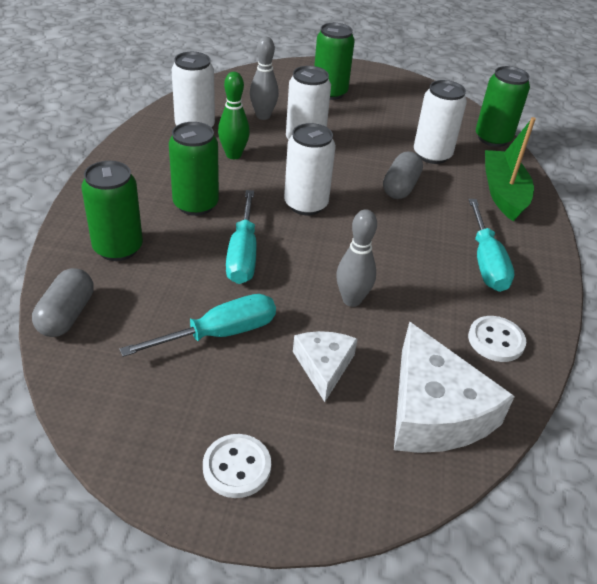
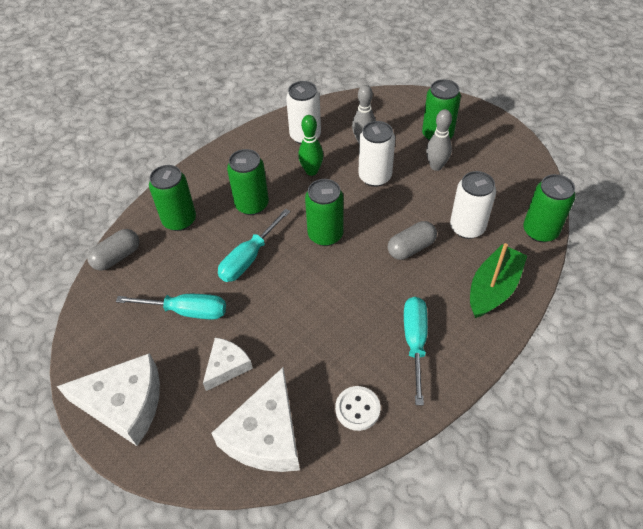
camera: 40 degrees right, 10 degrees up
(237, 467) = (125, 404): white button -> white cheese
(306, 204) = (325, 235): white can -> green can
(352, 300) = (287, 327): grey bowling pin -> grey bowling pin (436, 166)
(486, 261) = (415, 343): turquoise screwdriver -> turquoise screwdriver turned 150 degrees clockwise

